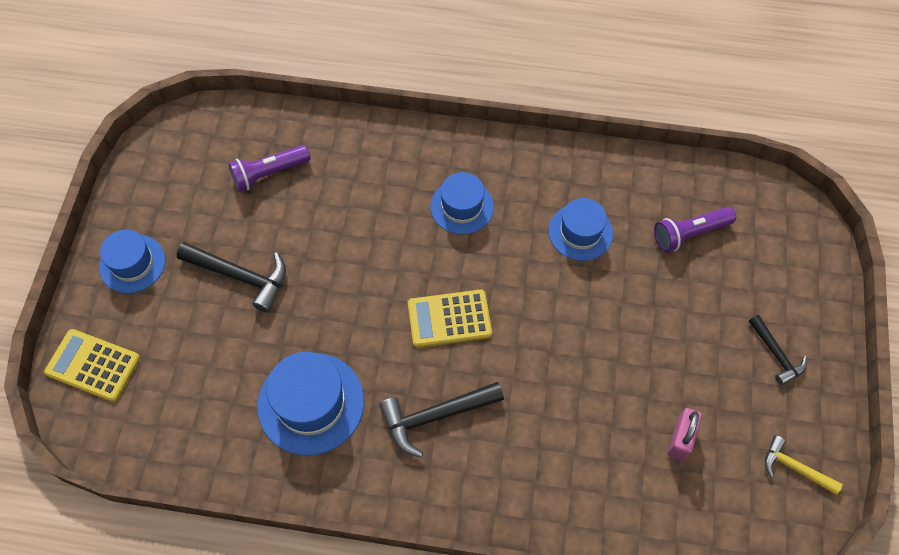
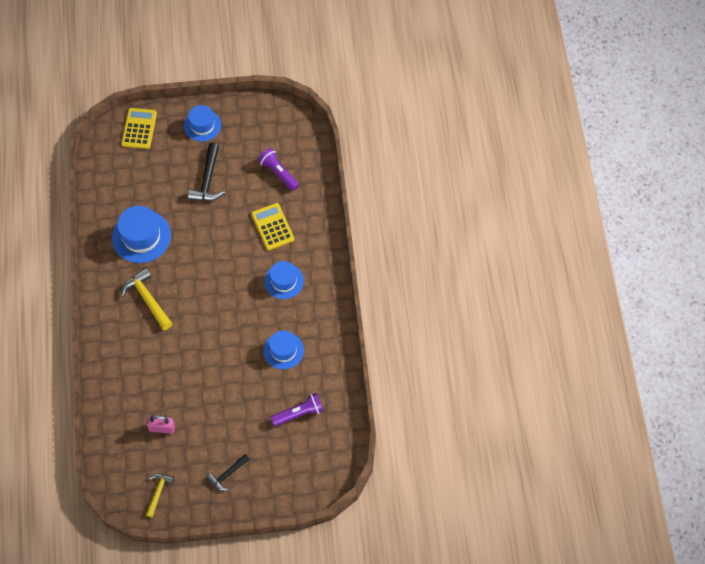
camera: 75 degrees right, 0 degrees up
(435, 416) = (147, 299): black hammer -> yellow hammer
(449, 319) = (207, 292): yellow calculator -> yellow calculator (272, 227)
(690, 233) = (299, 413): purple flashlight -> purple flashlight turned 105 degrees clockwise

